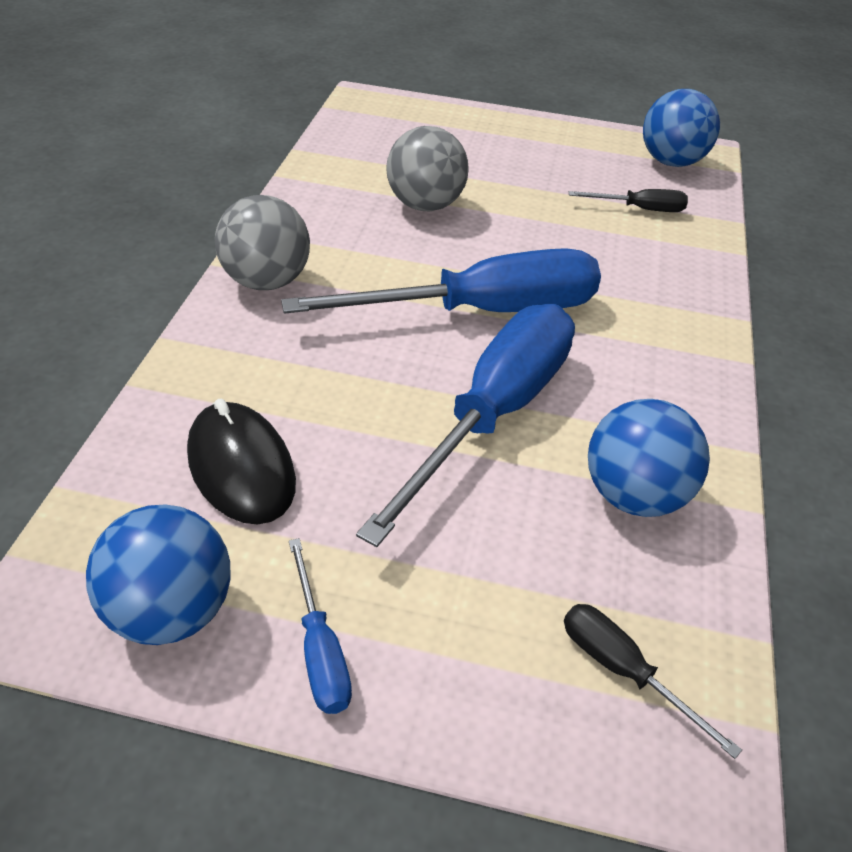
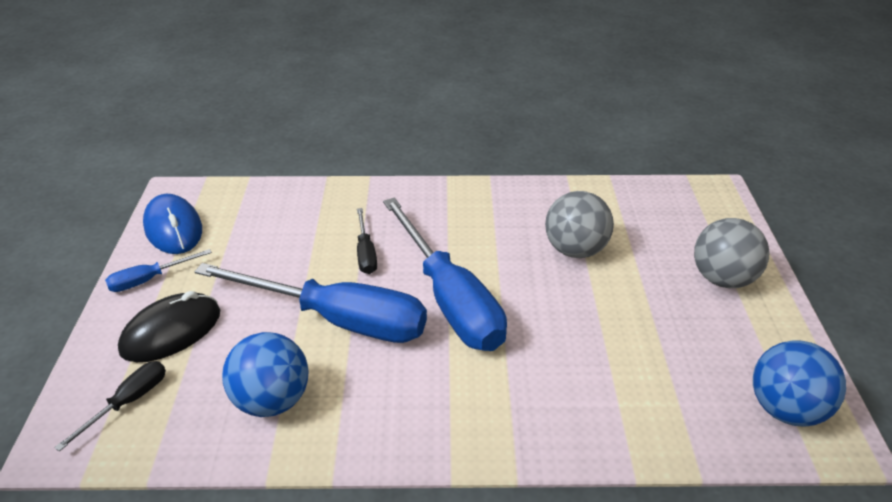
camera: 80 degrees right, 5 degrees down
(170, 611) = (173, 228): blue ball -> blue mouse
(241, 468) = (270, 227): black mouse -> black mouse (171, 331)
(266, 281) = (438, 198): grey ball -> grey ball (722, 279)
(640, 209) = (664, 386): black screwdriver -> black screwdriver (365, 253)

